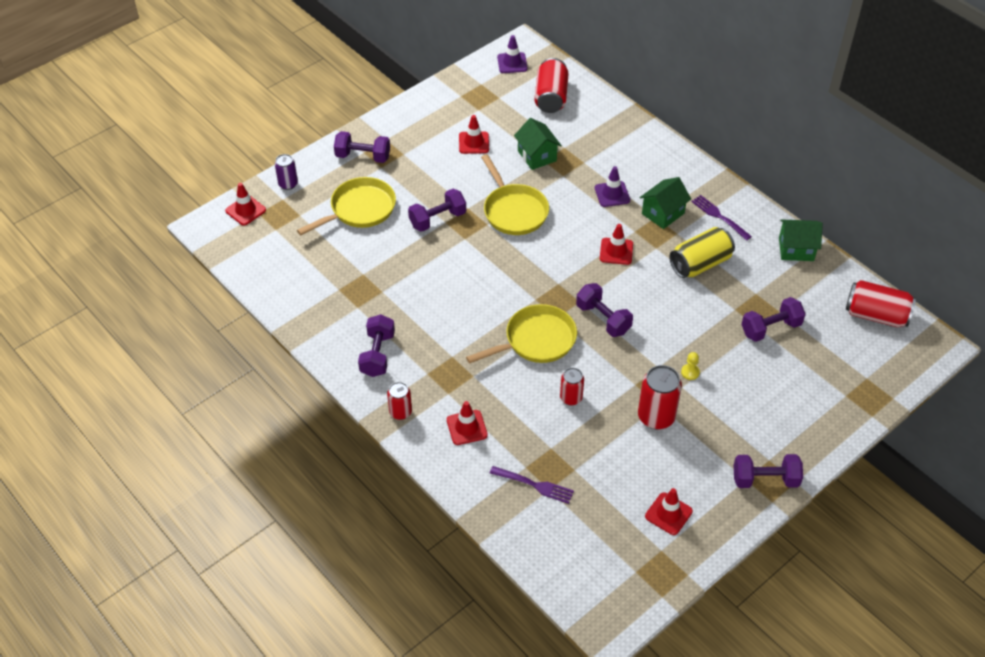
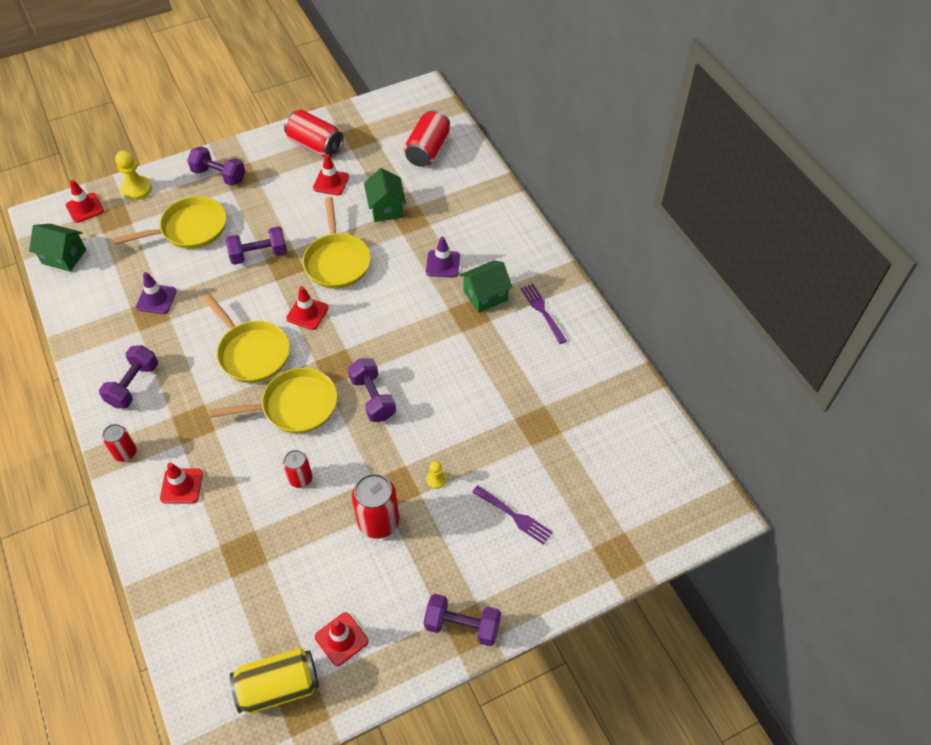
camera: 15 degrees right, 5 degrees up
(288, 184) = (136, 189): purple can -> yellow pawn
(474, 304) = (252, 352): none -> yellow pan
(512, 63) = (406, 108): purple traffic cone -> purple traffic cone (156, 299)
(534, 485) = (218, 568): purple fork -> purple fork (513, 516)
(616, 251) = (419, 326): red traffic cone -> red traffic cone (307, 313)
(700, 264) = (500, 359): yellow can -> yellow can (278, 687)
(770, 328) = (543, 449): purple dumbbell -> none
(796, 249) = (608, 365): green house -> green house (64, 256)
(876, 315) = (665, 460): red can -> red can (315, 145)

